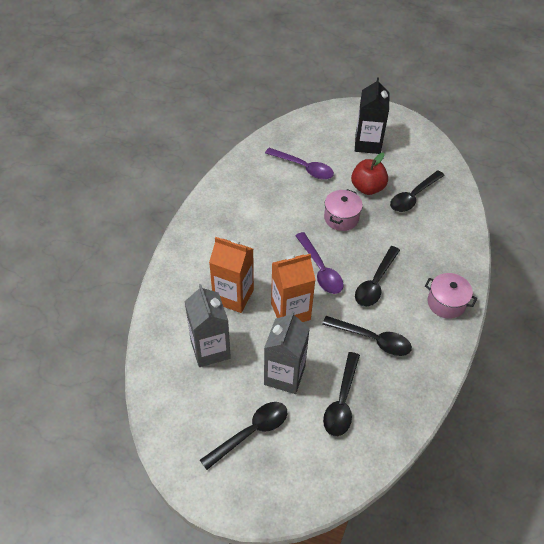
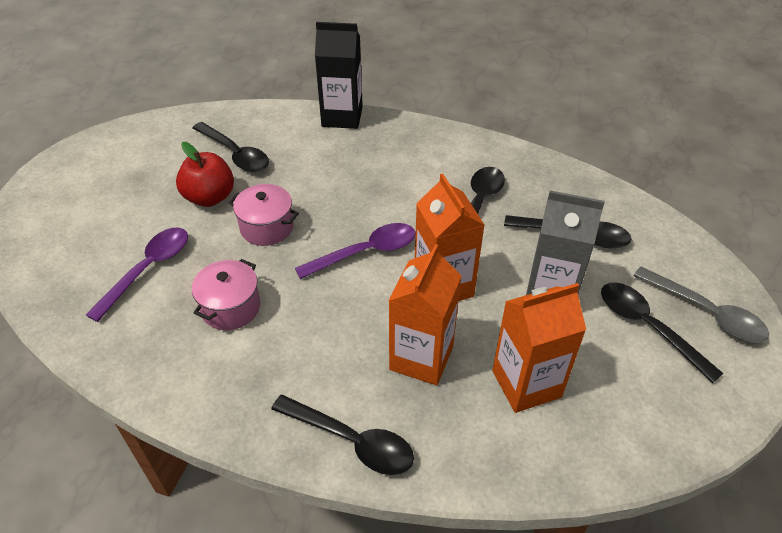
camera: 90 degrees left, 5 degrees down
(210, 349) = (526, 384): grey carton -> orange carton
(263, 478) = (706, 312): none -> grey spoon
(367, 144) = (114, 193): black carton -> black carton (342, 117)
(375, 282) = (387, 197): black spoon -> black spoon (351, 441)
(446, 303) = (415, 140): pink pot -> pink pot (230, 307)

